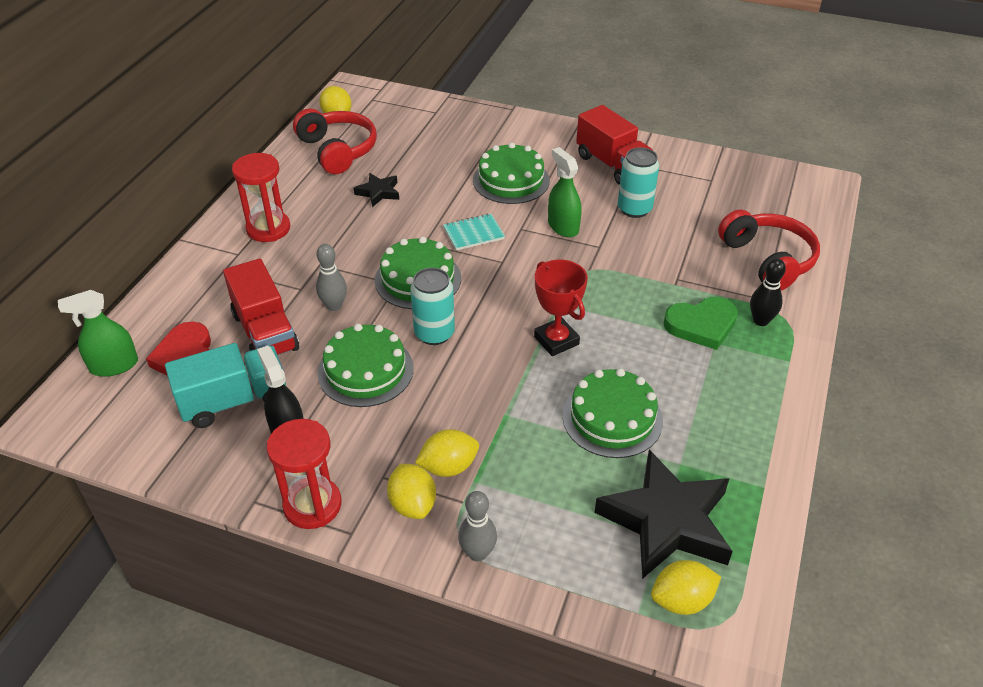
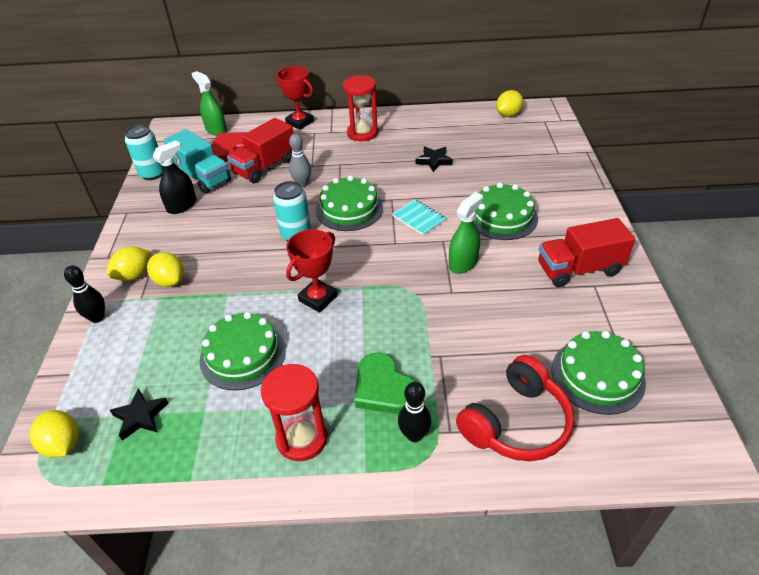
camera: 70 degrees right, 0 degrees up
(184, 276) = (300, 122): none -> red trophy
(312, 505) = (127, 235): red hourglass -> red hourglass (302, 438)
(337, 150) = (467, 129): red headphones -> none
(365, 370) = (247, 217): green cake -> green cake (597, 375)
(478, 553) = (97, 318): grey bowling pin -> black bowling pin
(612, 165) = (579, 269): red truck -> red truck turned 45 degrees clockwise
(634, 209) = (522, 301): turquoise can -> turquoise can (152, 173)
(667, 521) = (140, 416): black star -> black star, size x0.47

